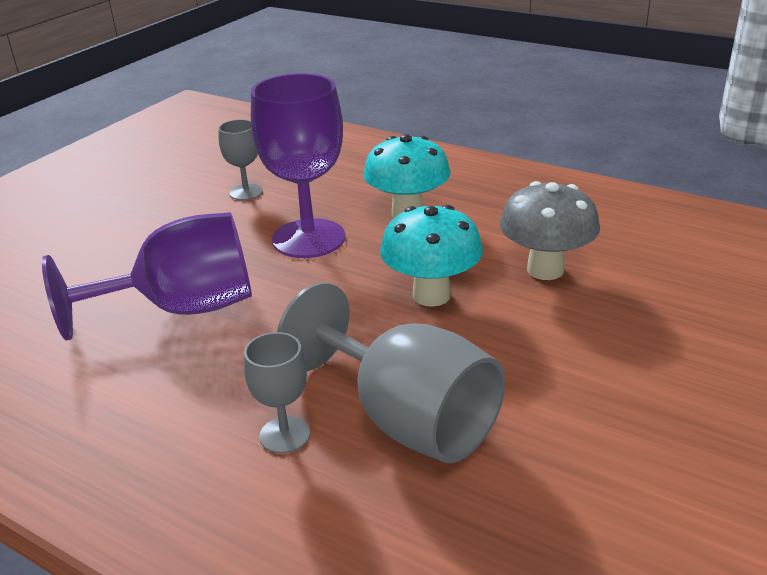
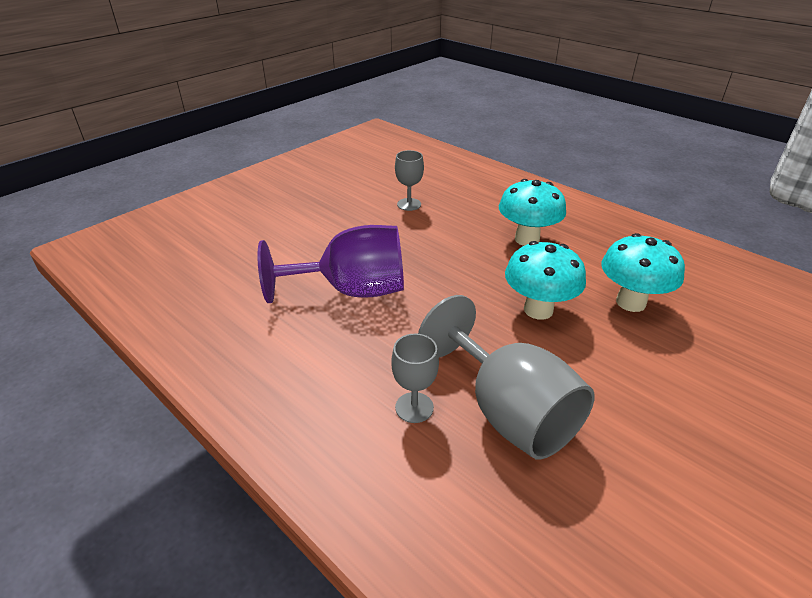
camera: 10 degrees right, 5 degrees up
(309, 238) = (450, 248): purple goblet -> none
(545, 270) = (630, 302): grey mushroom -> turquoise mushroom

